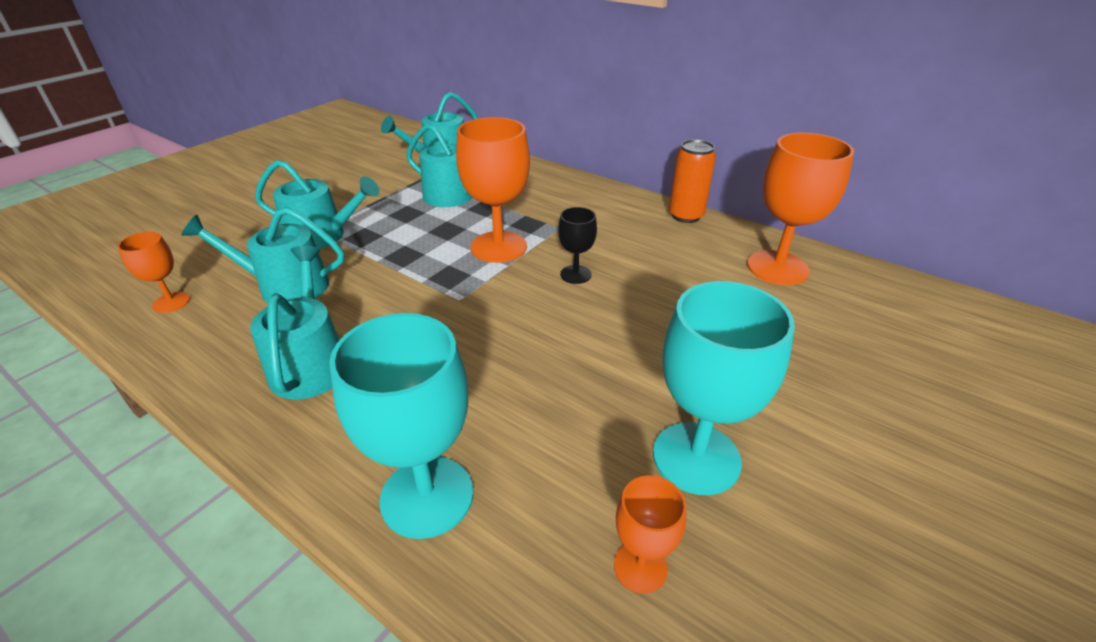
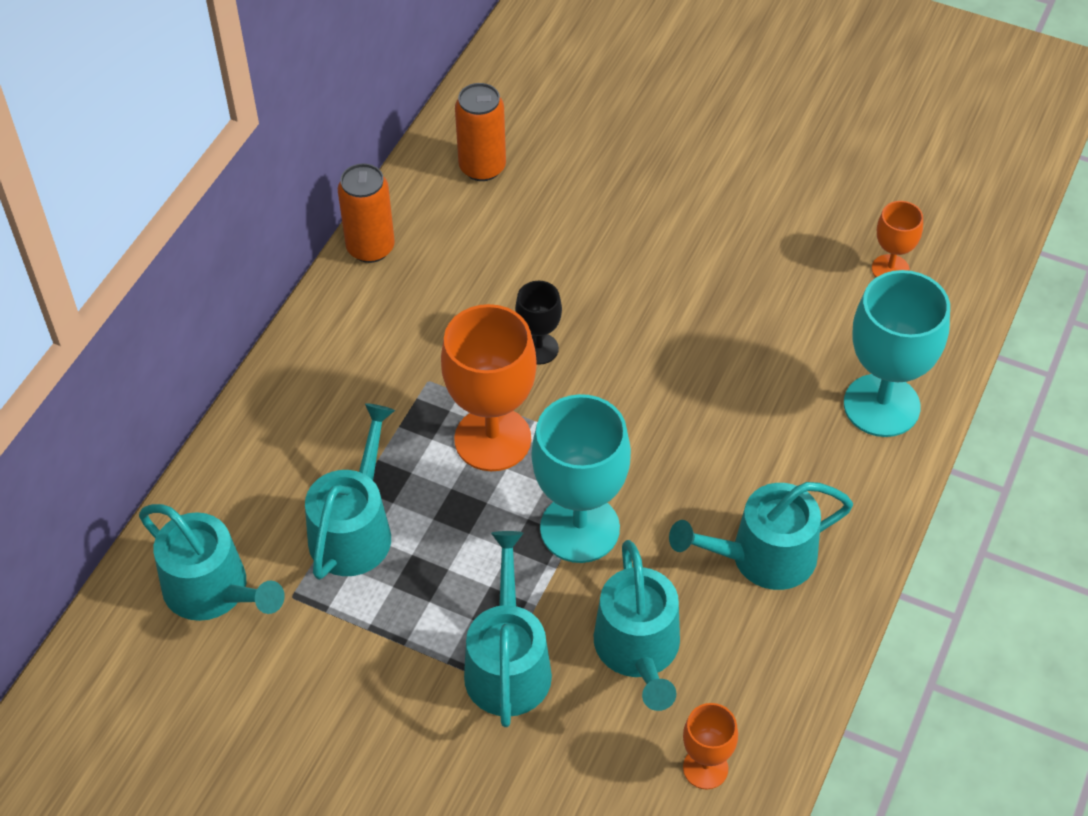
camera: 100 degrees left, 15 degrees up
(696, 457) = (783, 239): turquoise goblet -> turquoise goblet (579, 528)
(777, 268) = (482, 167): orange goblet -> orange can

